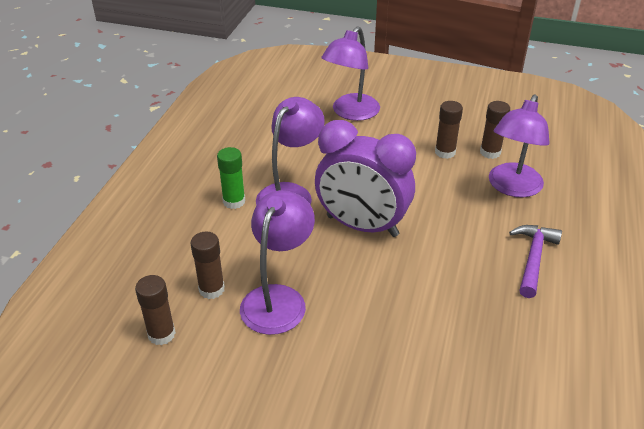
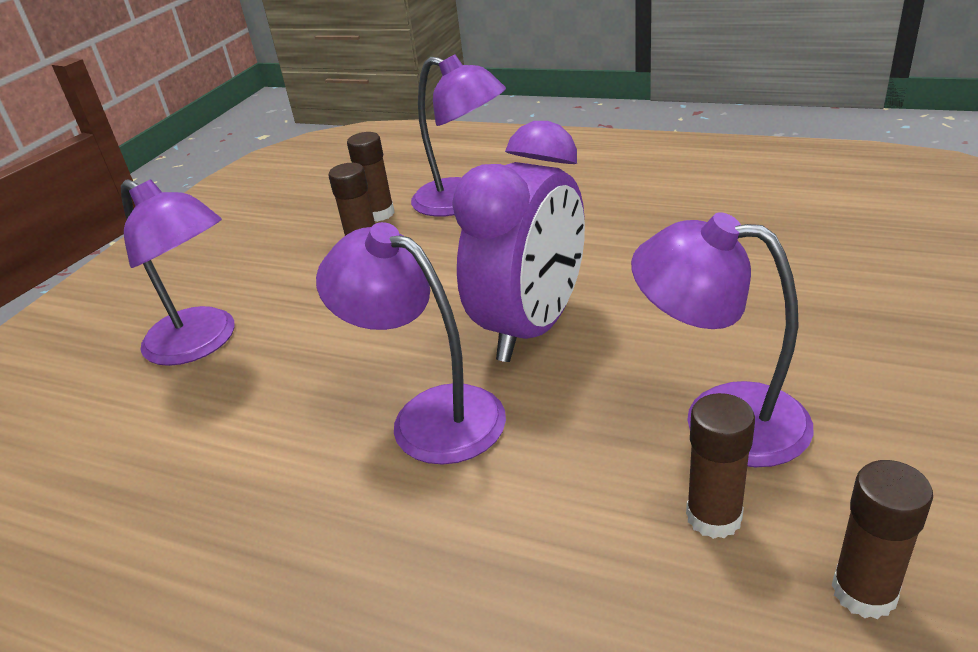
camera: 80 degrees left, 5 degrees down
(234, 201) = (436, 502): green glue stick -> none
(533, 259) = (605, 195): purple hammer -> none

